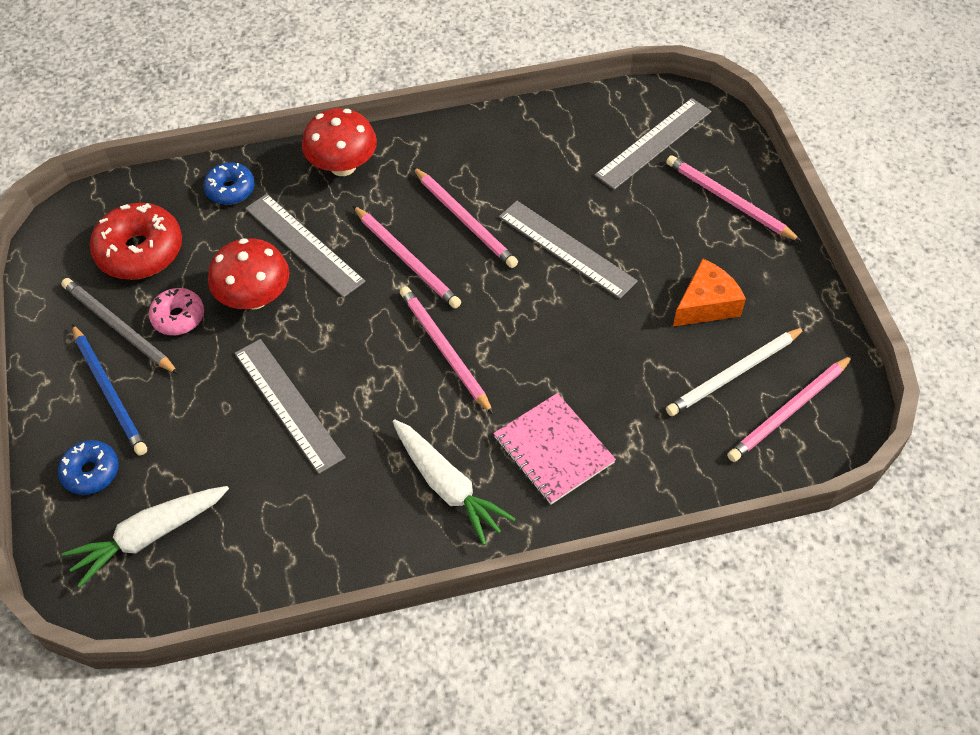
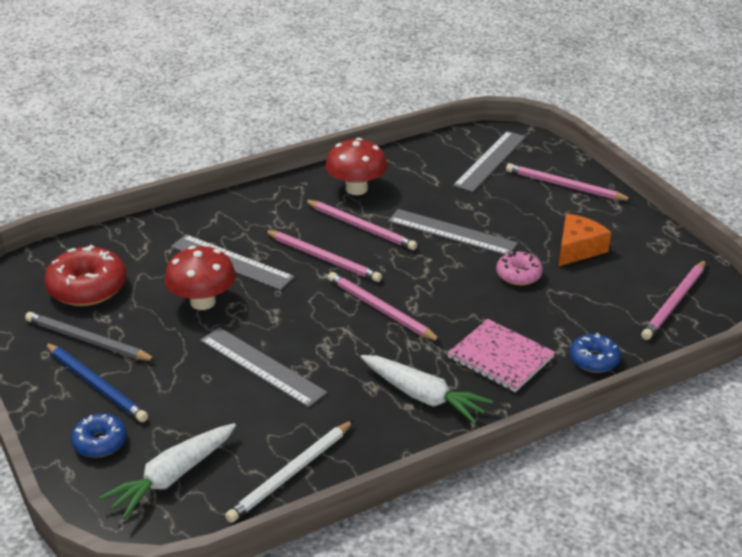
camera: 15 degrees left, 20 degrees down
(178, 317) = (139, 325): pink donut -> pink donut (518, 275)
(230, 189) = (153, 237): blue donut -> blue donut (594, 360)
(343, 166) = (244, 209): red mushroom -> red mushroom (356, 189)
(734, 374) = (621, 287): white pencil -> white pencil (291, 474)

